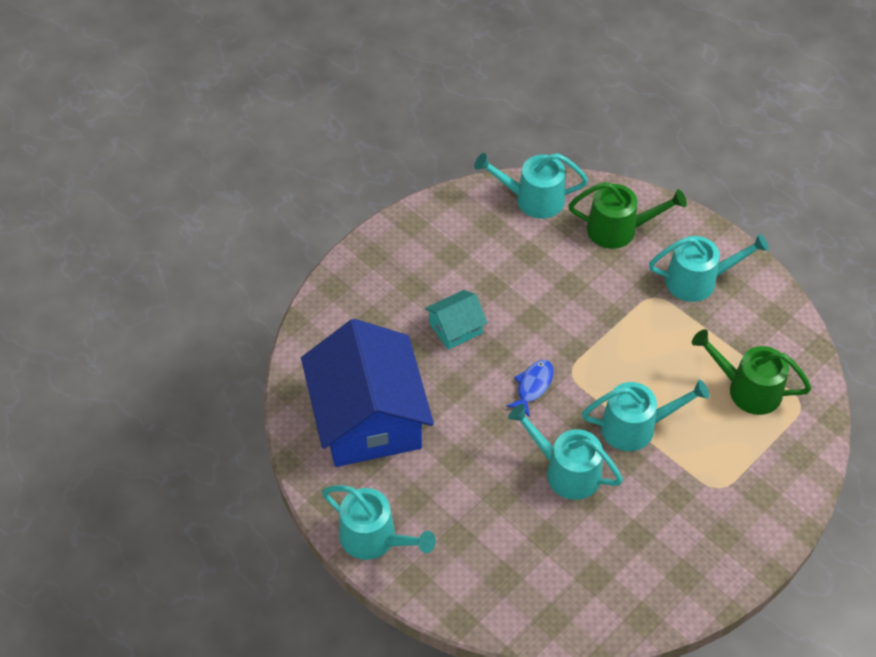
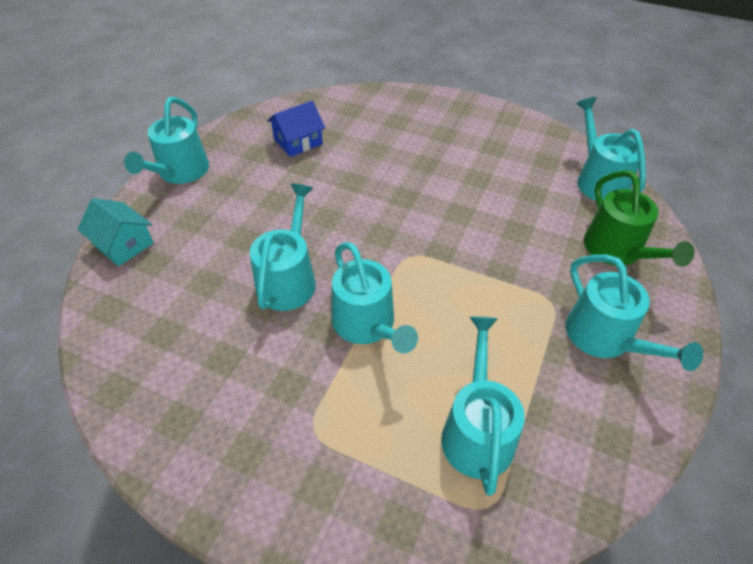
camera: 70 degrees right, 5 degrees down
(368, 418) = (298, 141): blue house -> blue house, size x0.44
(455, 328) = (416, 167): turquoise house -> turquoise house (123, 244)
(533, 386) = (379, 231): blue fish -> none
(748, 389) = (477, 431): green watering can -> turquoise watering can

